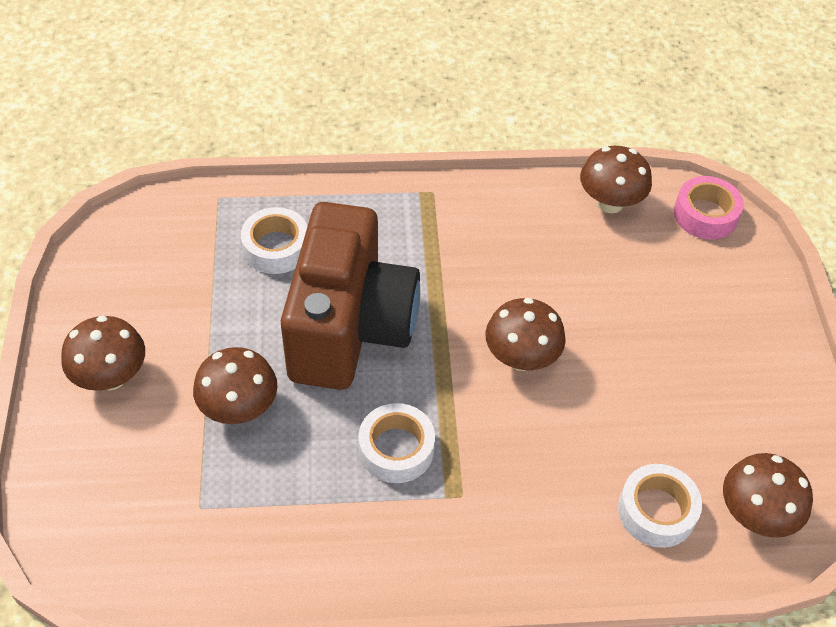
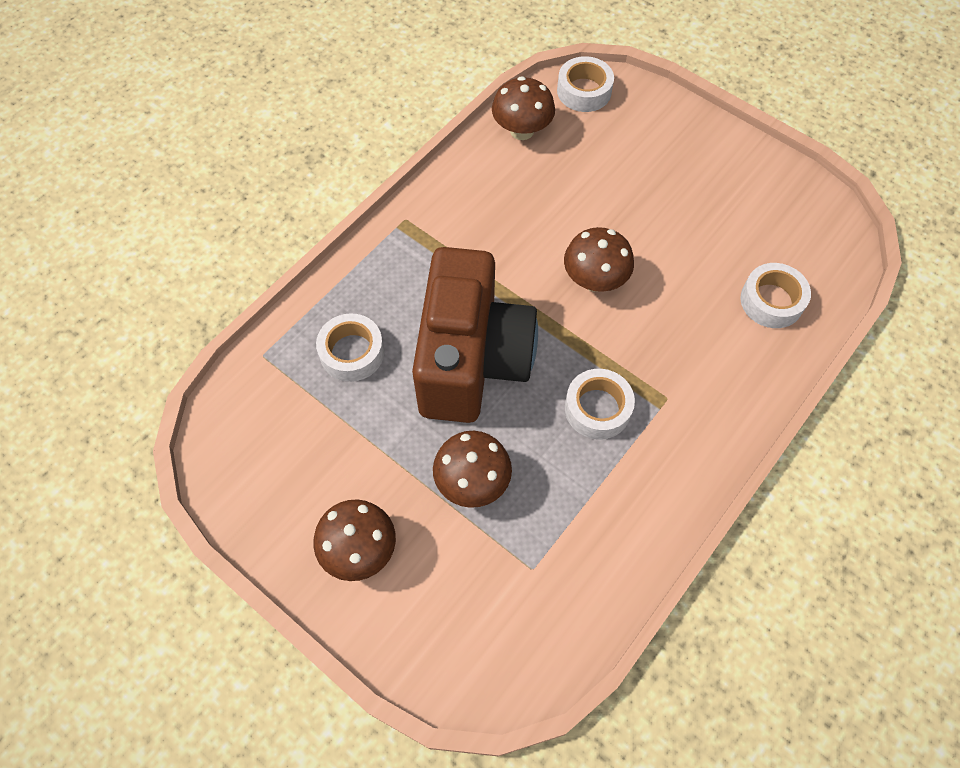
camera: 45 degrees left, 10 degrees up
(350, 328) = (472, 360): brown camera -> brown camera turned 45 degrees clockwise
(705, 215) = (584, 91): pink tape -> white tape
(755, 515) = (817, 254): brown mushroom -> none

